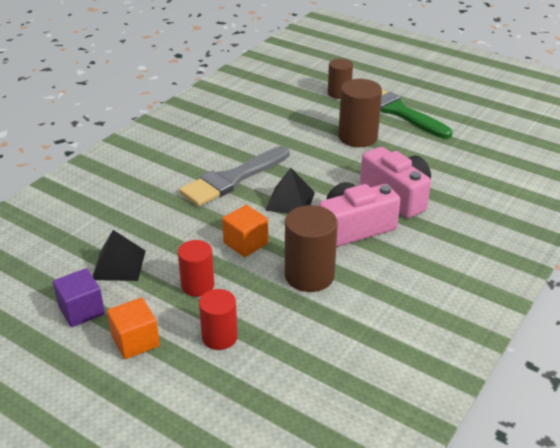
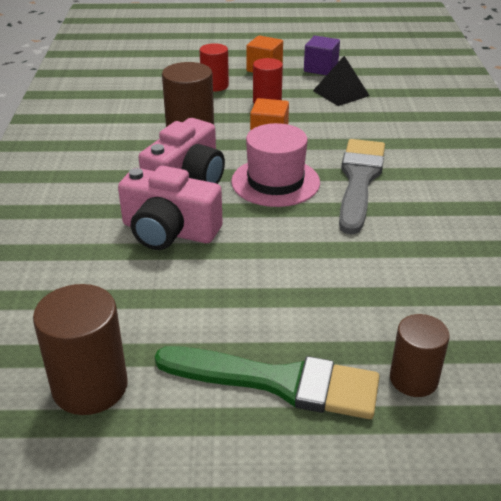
camera: 145 degrees right, 0 degrees up
(290, 201) = (275, 182): black pyramid -> pink hat
(357, 137) = (290, 296): brown cylinder -> brown cylinder (90, 386)

